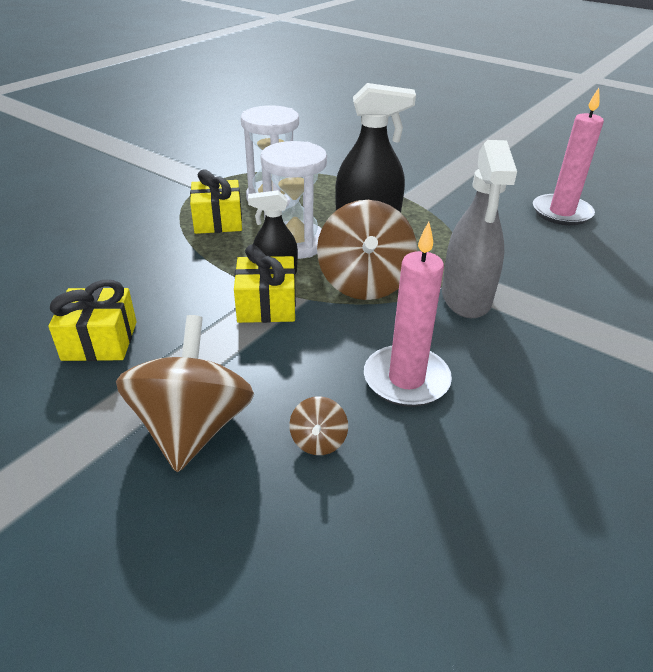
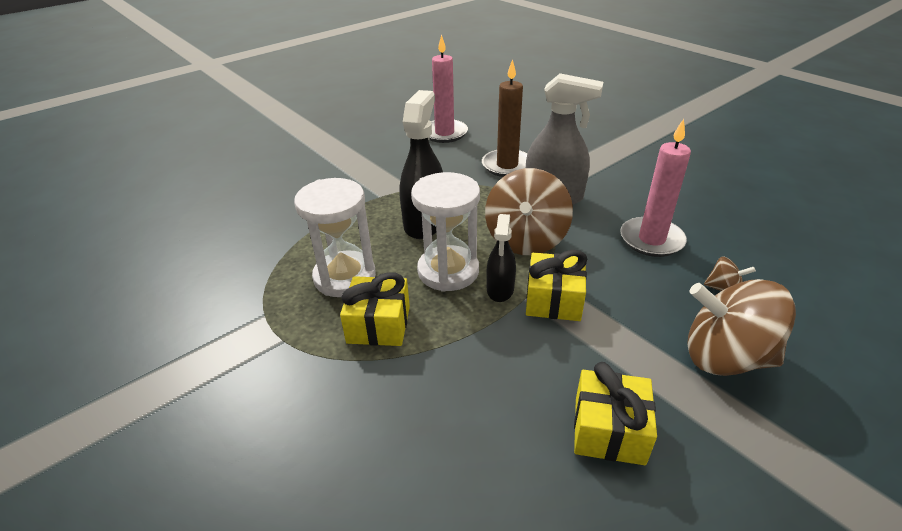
camera: 75 degrees left, 0 degrees up
(364, 283) = (526, 239): brown spinning top -> brown spinning top turned 90 degrees clockwise
(517, 260) = (507, 165): none -> brown candle

